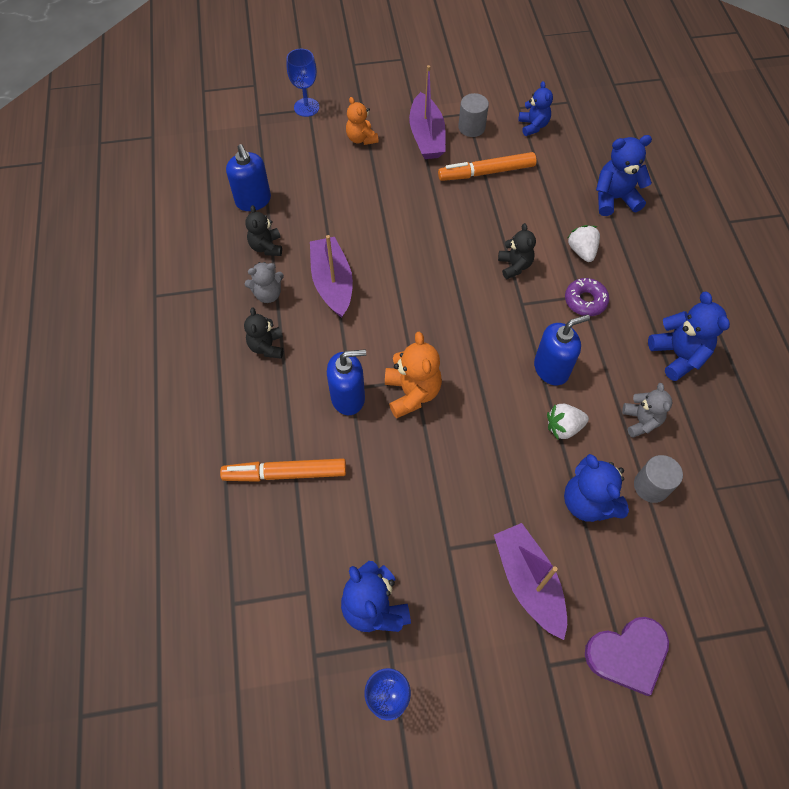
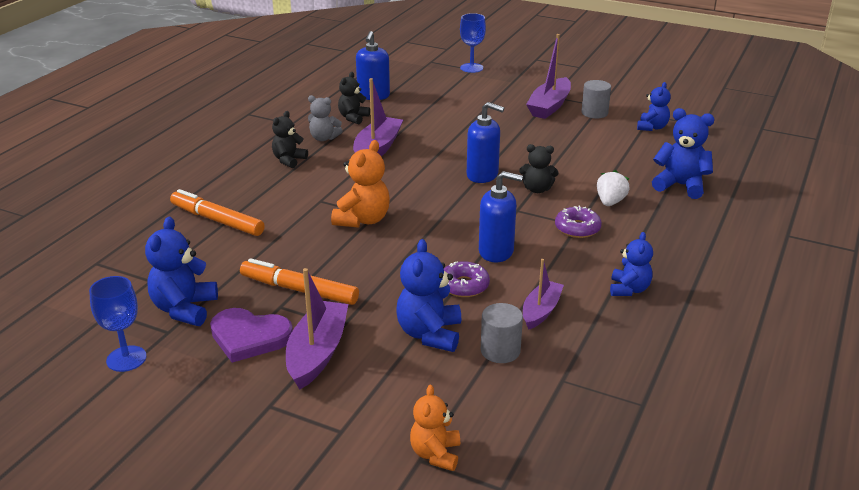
camera: 35 degrees right, 30 degrees down
(348, 397) = (312, 204): blue soap dispenser -> blue soap dispenser (482, 175)
(361, 139) = (494, 93): orange teddy bear -> orange teddy bear (435, 454)
(486, 172) = (577, 137): orange marker -> orange marker (299, 290)
(514, 266) = (537, 189): black teddy bear -> black teddy bear turned 75 degrees clockwise
(563, 427) = (464, 286): white strawberry -> purple donut
(628, 654) = (344, 435): purple heart -> purple heart (249, 337)
(641, 421) = (541, 311): grey teddy bear -> purple boat
(678, 355) = (629, 289): blue teddy bear -> blue teddy bear, size x0.66

